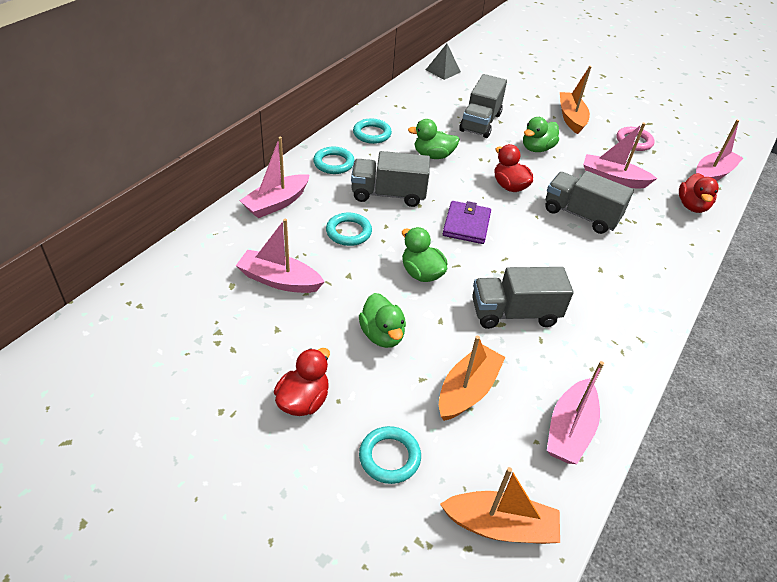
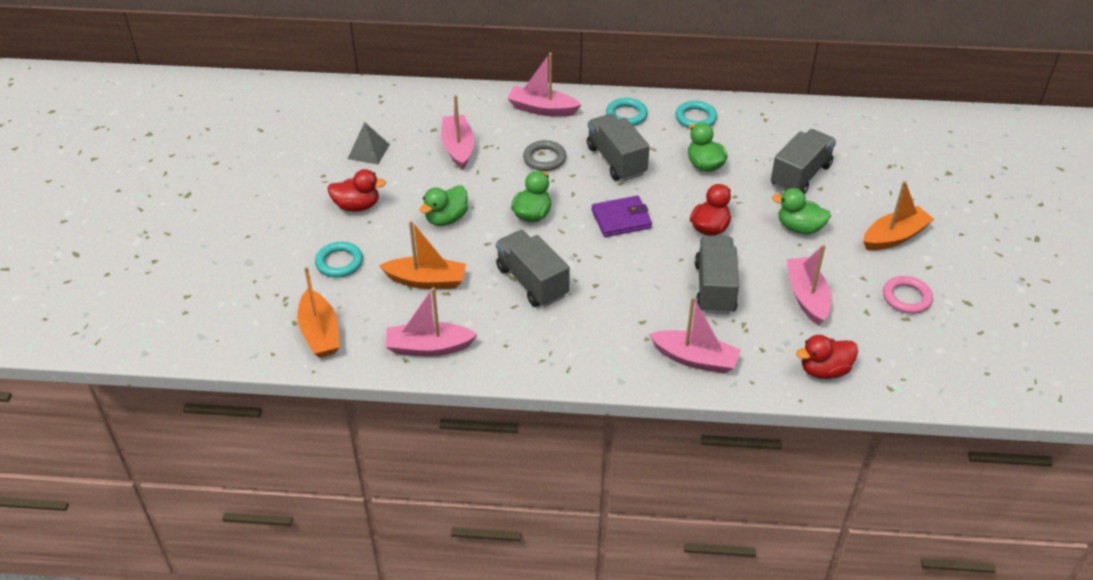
camera: 65 degrees right, 0 degrees up
(348, 232) = (544, 158): turquoise ring -> grey ring
(443, 70) = (870, 119): grey pyramid -> grey pyramid (368, 151)
(480, 122) = (800, 176): grey truck -> grey truck turned 135 degrees clockwise
(712, 174) = (914, 378): pink boat -> pink boat (695, 359)

